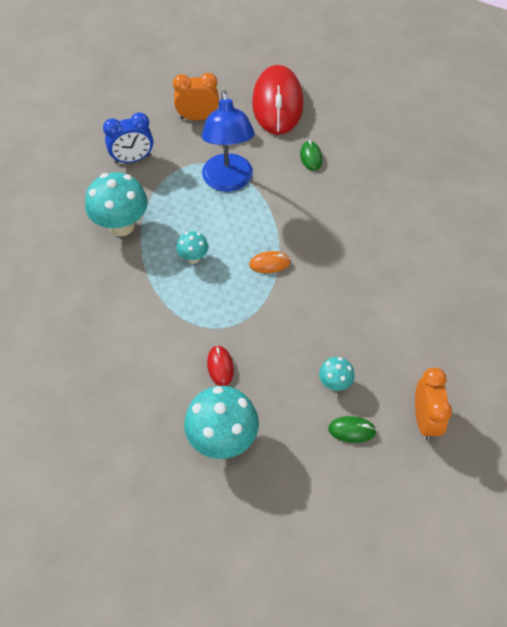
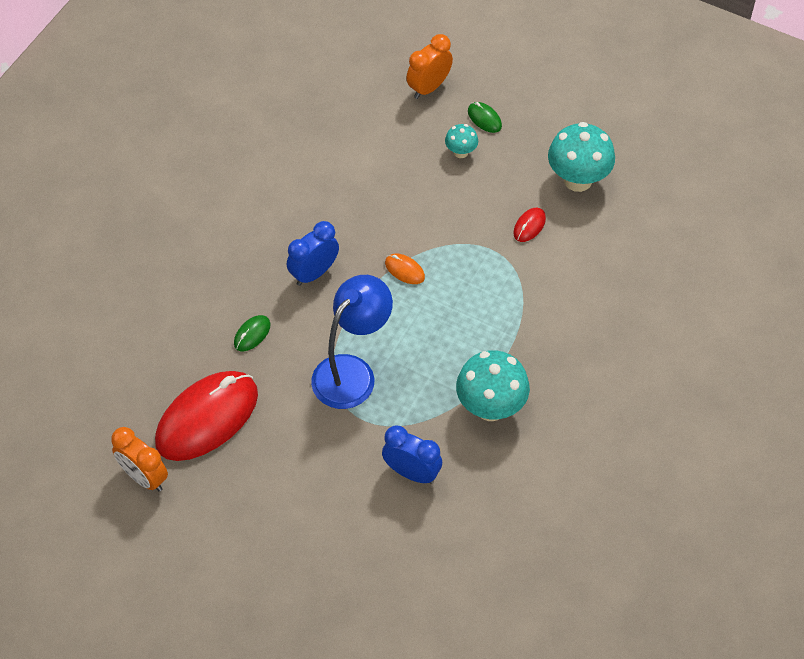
camera: 135 degrees left, 0 degrees up
(193, 258) = (460, 325): turquoise mushroom -> none
(198, 117) = (299, 469): orange clock -> orange clock (144, 477)
(322, 216) = (314, 273): none -> blue clock

